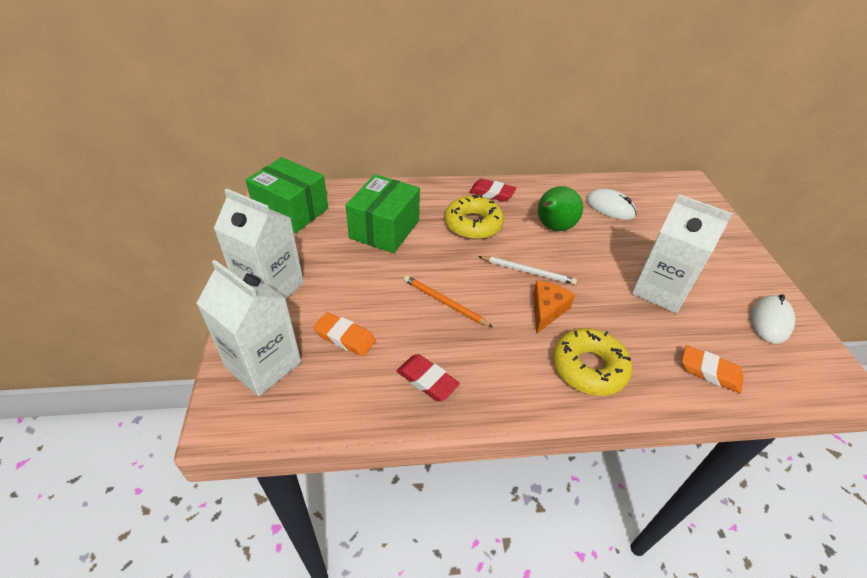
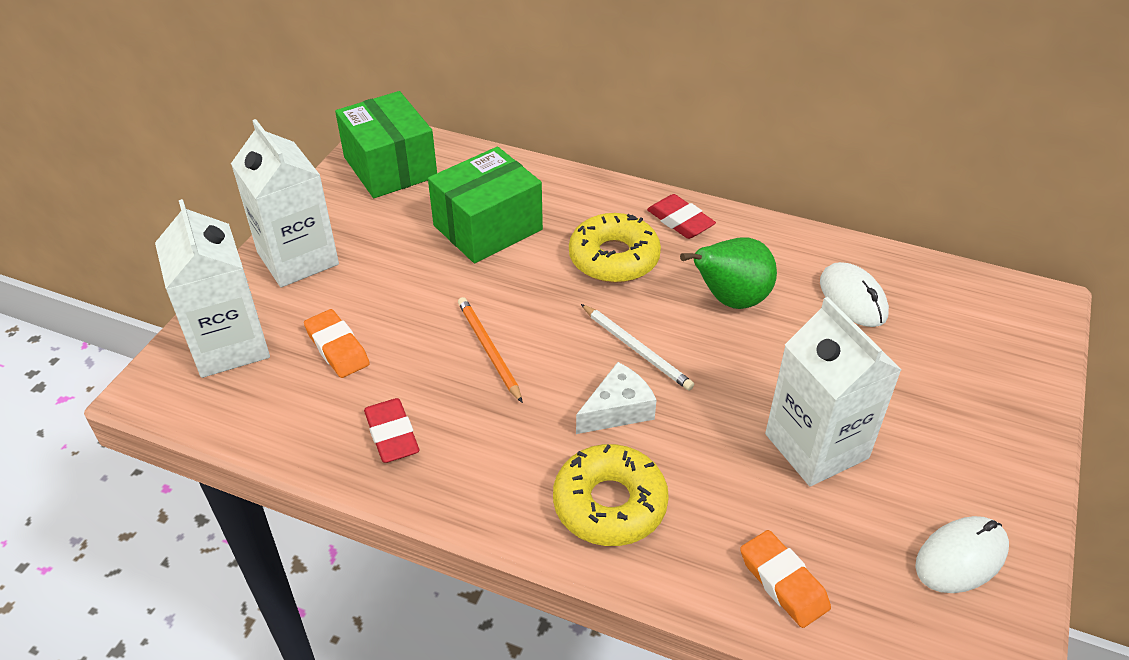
camera: 30 degrees right, 0 degrees up
(547, 310) = (618, 410): orange cheese -> white cheese

